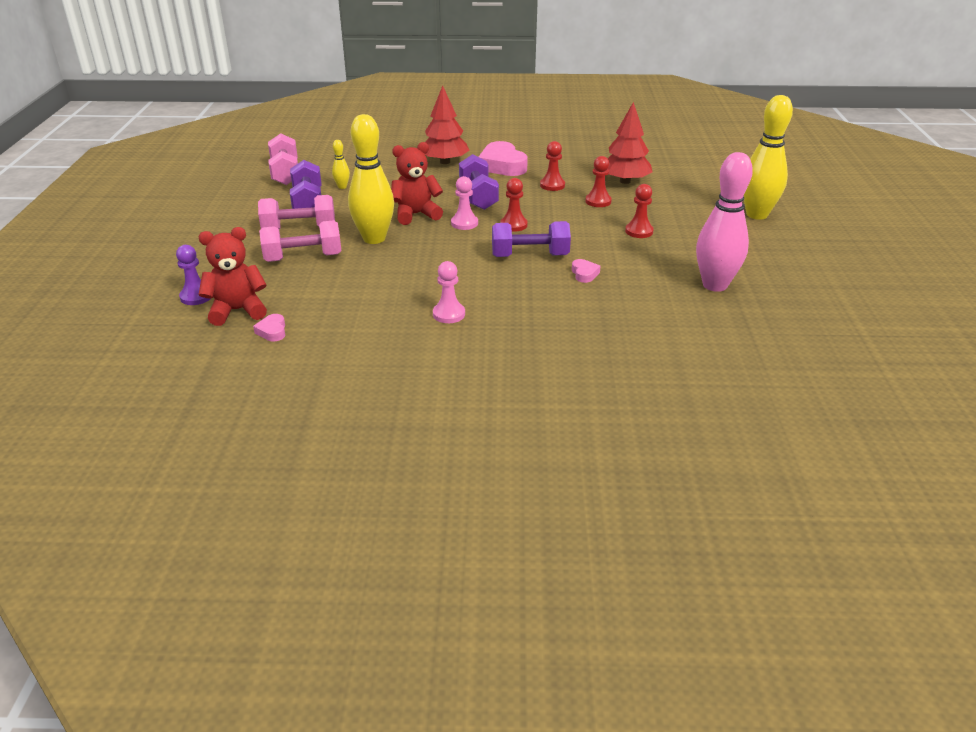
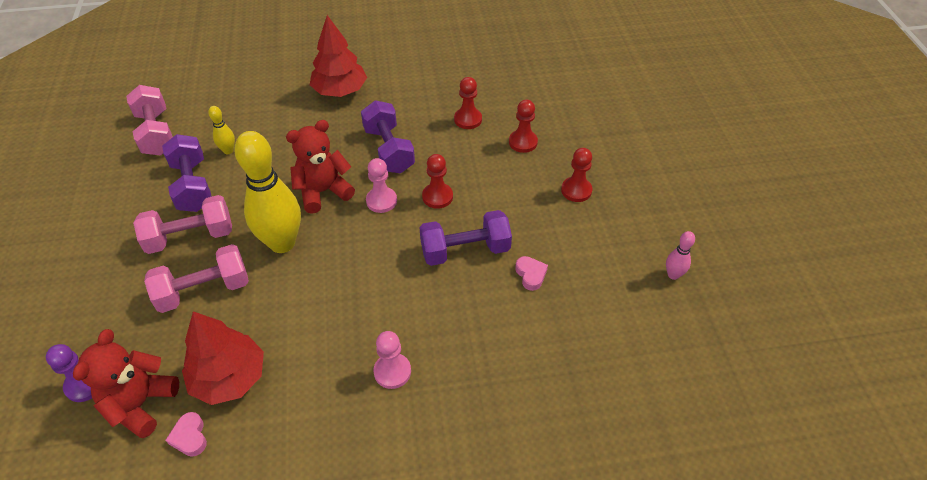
camera: 10 degrees left, 15 degrees up
(237, 310) = (140, 404): red teddy bear -> red teddy bear turned 45 degrees counterclockwise
(502, 165) = (406, 90): pink heart -> none
(625, 181) = (545, 103): red tree -> red tree (229, 378)
(715, 285) = (673, 275): pink bowling pin -> pink bowling pin, size x0.43
(756, 215) = (694, 145): yellow bowling pin -> none

